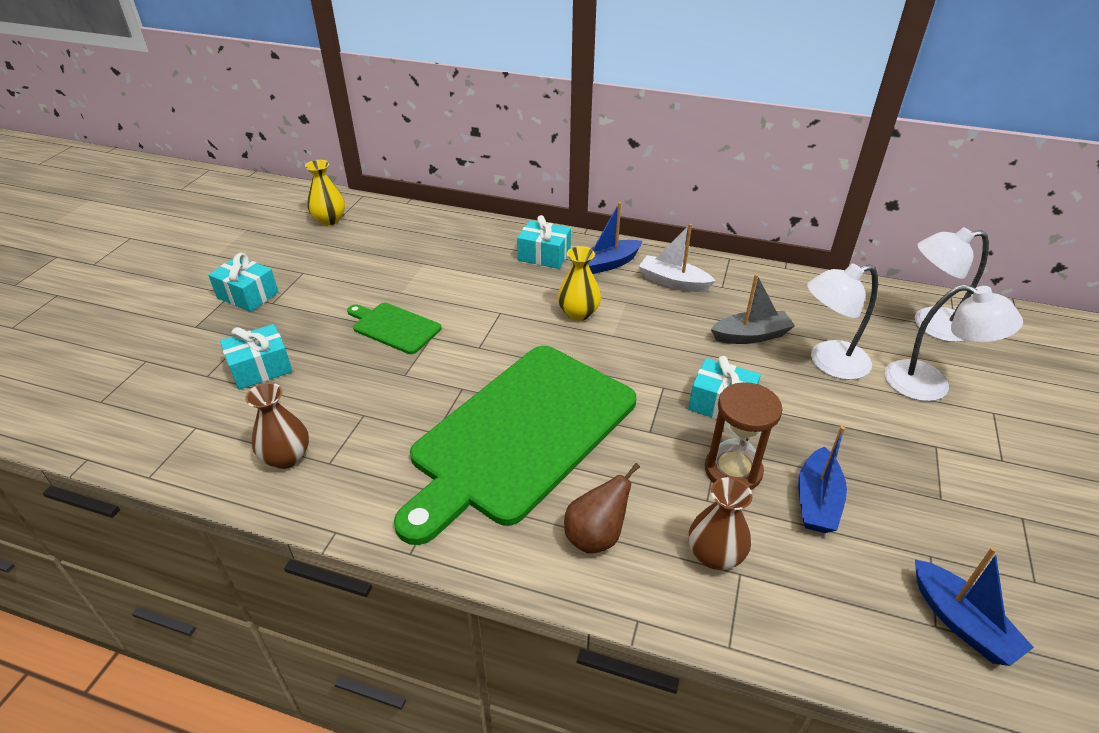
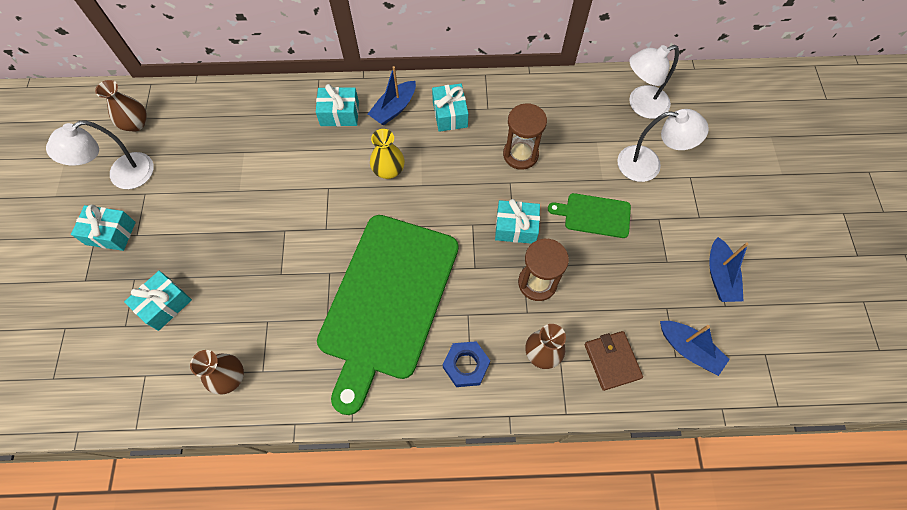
camera: 20 degrees left, 25 degrees up
(329, 220) = (135, 124): yellow vase -> brown vase
(394, 327) = (251, 229): green cutting board -> green cutting board (594, 215)
(596, 536) = (466, 365): brown pear -> blue nut
(673, 282) = (450, 114): white boat -> turquoise gift
(751, 336) = (520, 154): grey boat -> brown hourglass
(817, 501) = (594, 289): blue boat -> blue boat (720, 276)
(824, 598) = (612, 361): none -> brown wallet
(828, 363) = (579, 165): white lamp -> white lamp (122, 176)

